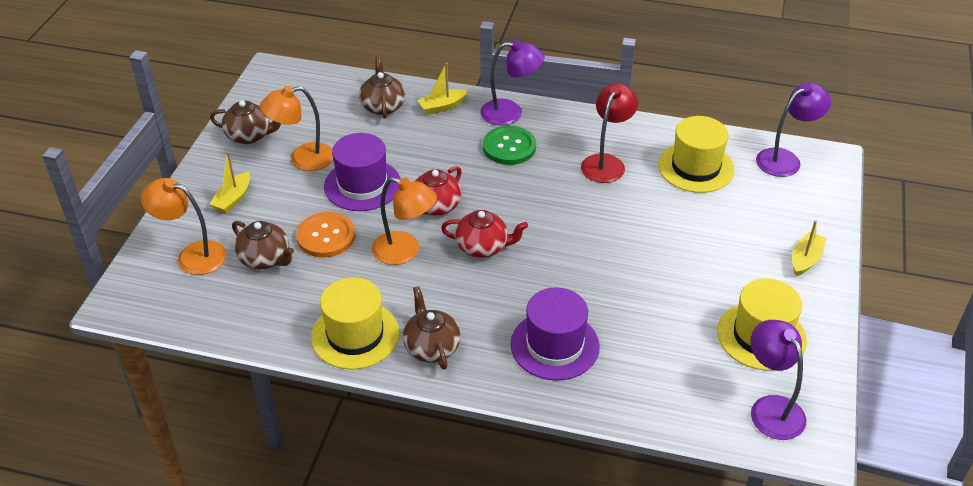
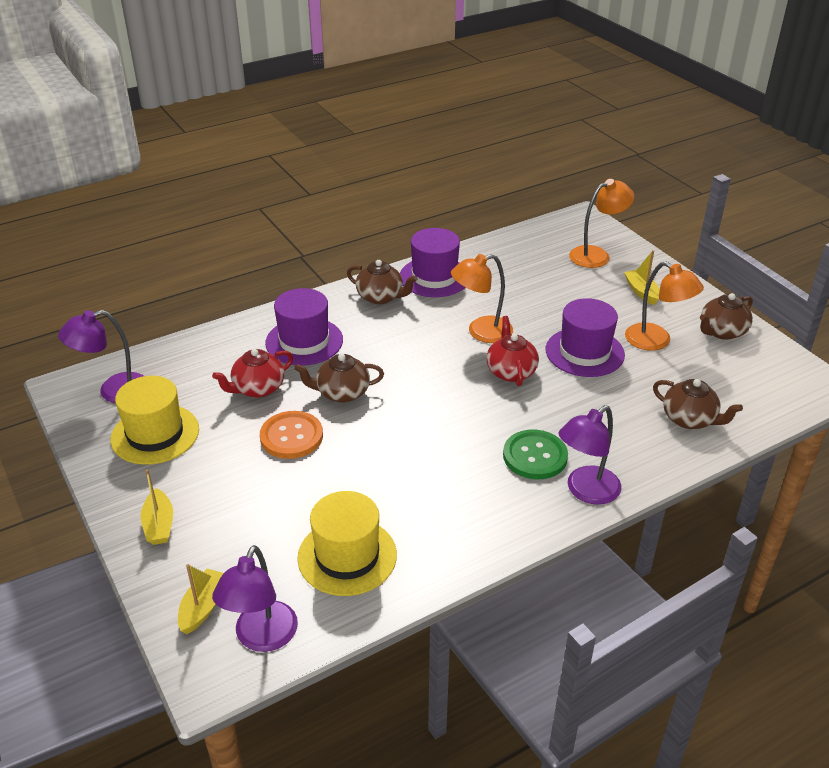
camera: 135 degrees right, 5 degrees down
(265, 259) = (555, 277): brown teapot -> brown teapot (342, 393)
(303, 159) = (656, 341): orange lamp -> orange lamp turned 105 degrees clockwise
(326, 236) = (545, 309): orange button -> orange button (291, 436)
(355, 335) = (434, 277): yellow hat -> purple hat
(442, 106) = (648, 454): yellow boat -> yellow boat (203, 607)
(483, 247) = (435, 367): red teapot -> red teapot (258, 388)
(606, 162) = (434, 501): red lamp -> none
(771, 408) = (113, 391): purple lamp -> purple lamp turned 135 degrees clockwise

